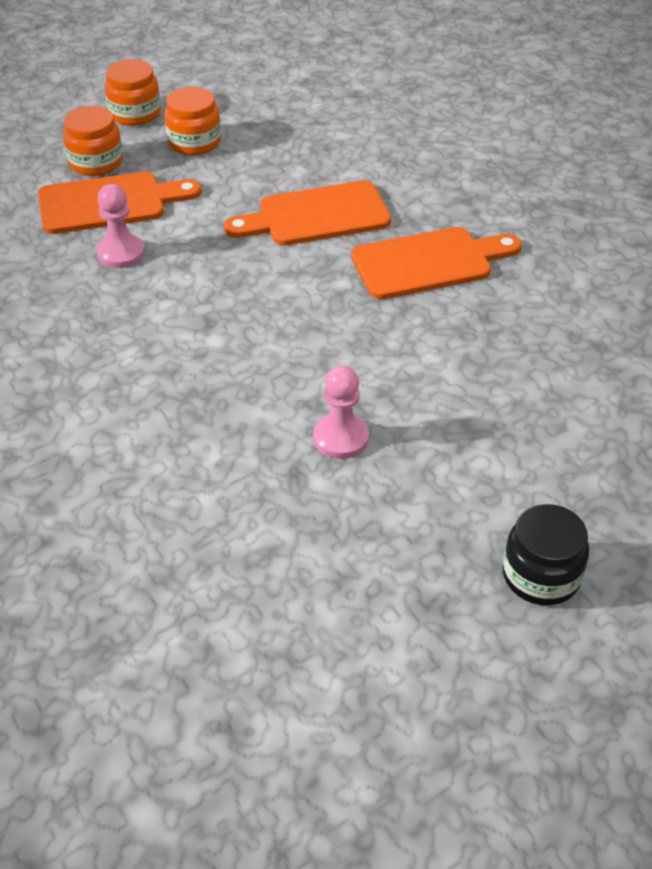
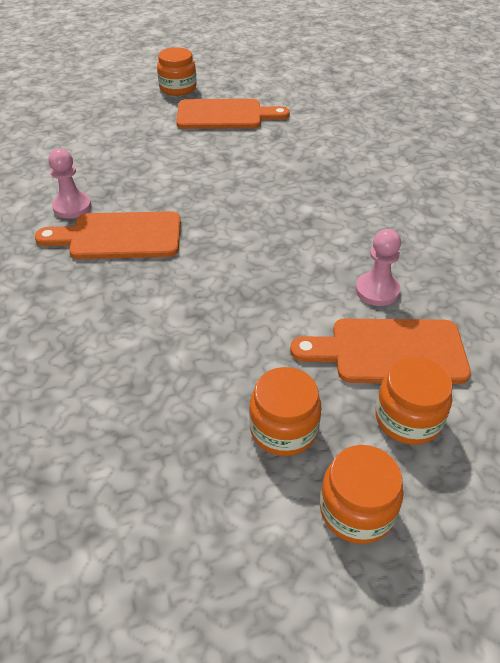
camera: 165 degrees left, 0 degrees up
(316, 216) = (187, 297): orange cutting board -> orange cutting board (225, 115)
(341, 438) = (244, 145): pink pawn -> pink pawn (72, 207)
(541, 576) = (178, 88): black jar -> orange jar

